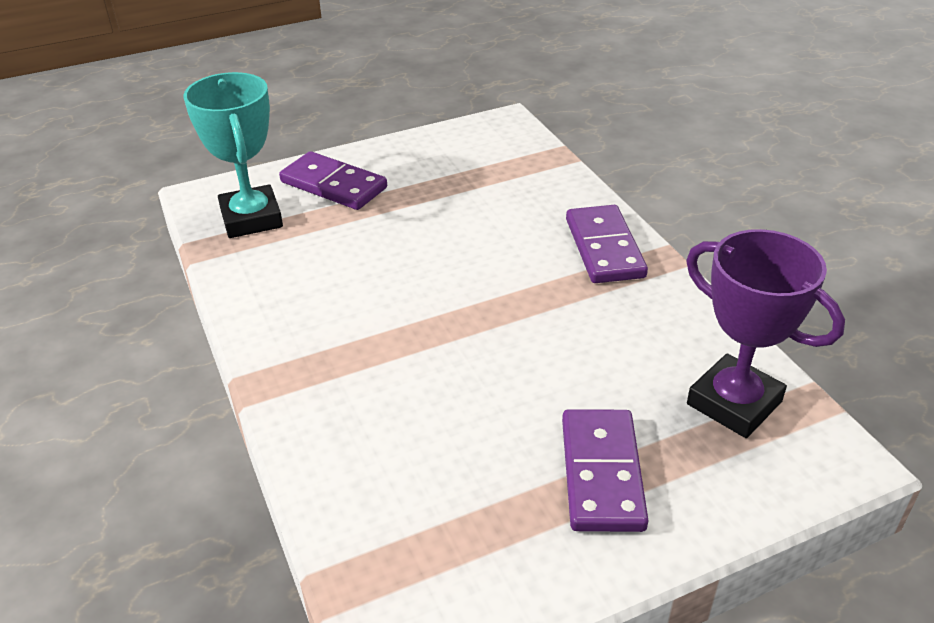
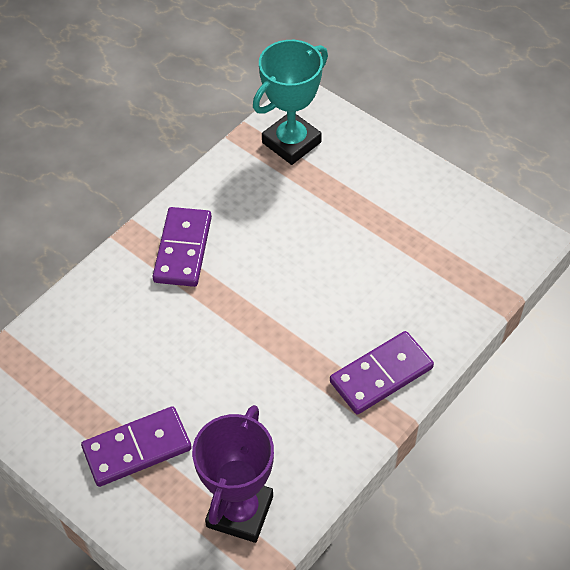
camera: 65 degrees right, 15 degrees up
(333, 185) = (361, 168): purple domino -> purple domino (182, 249)

